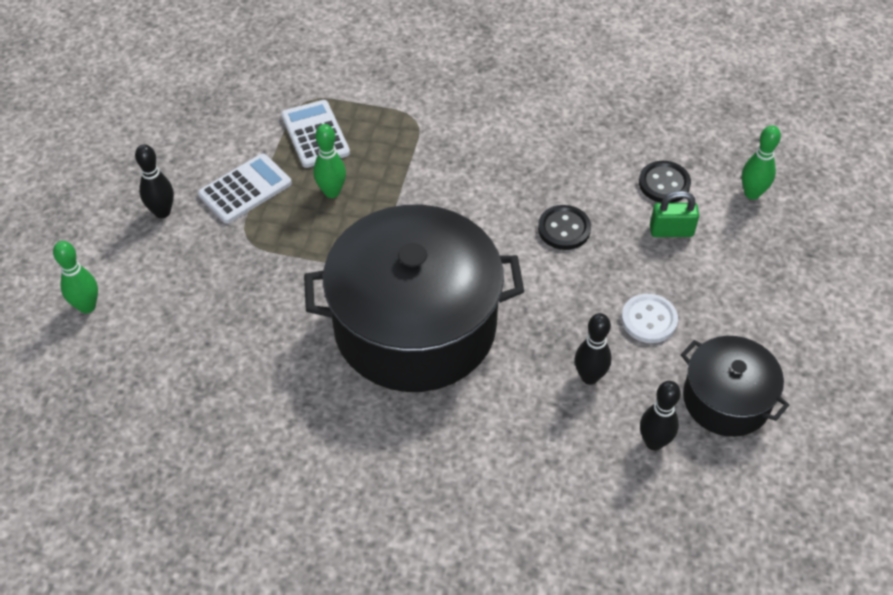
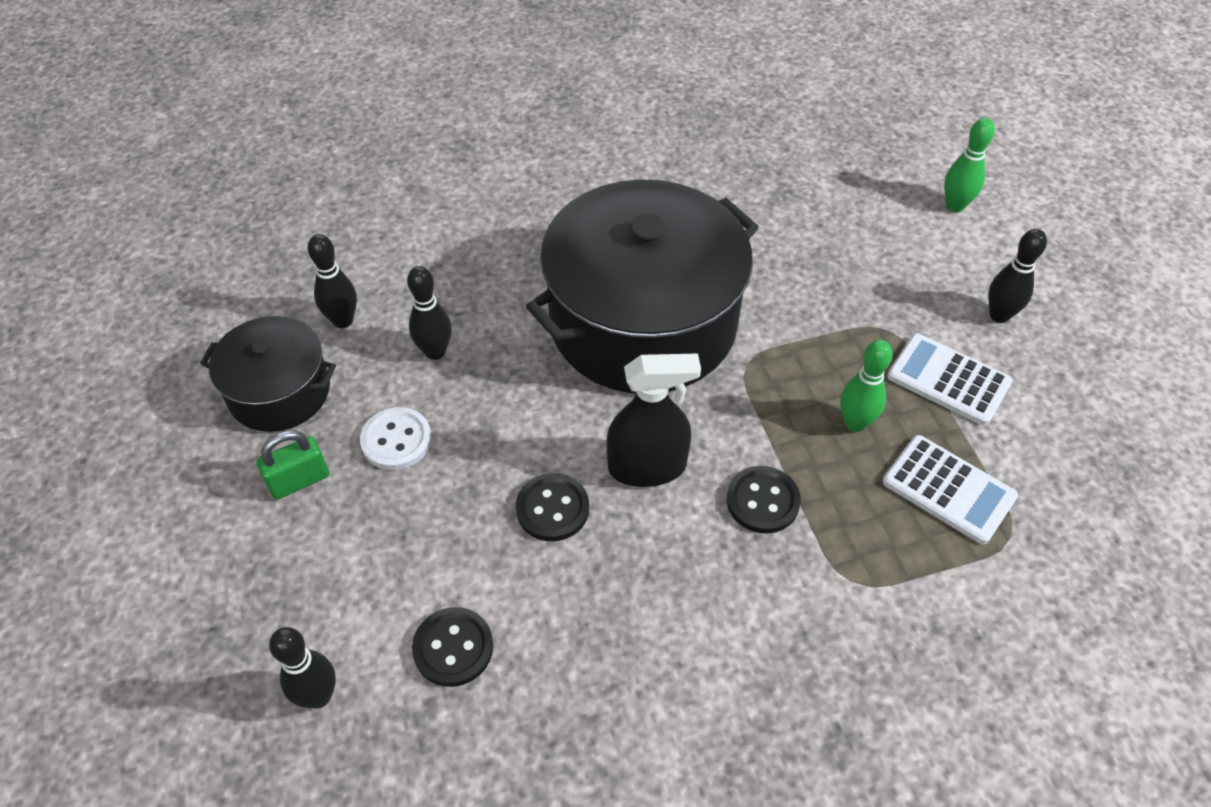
camera: 150 degrees right, 0 degrees up
(245, 189) = (948, 380): white calculator -> white calculator turned 105 degrees clockwise
(430, 176) = (762, 501): none -> black button
(486, 226) = (647, 467): none -> black spray bottle
(671, 231) = (414, 573): green padlock -> green padlock (299, 480)
(752, 193) = (318, 696): green bowling pin -> black bowling pin

